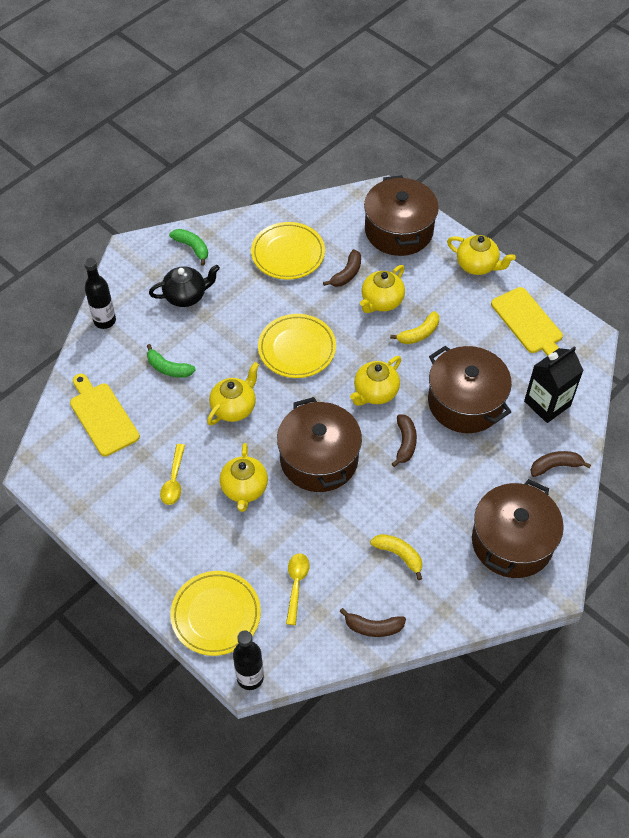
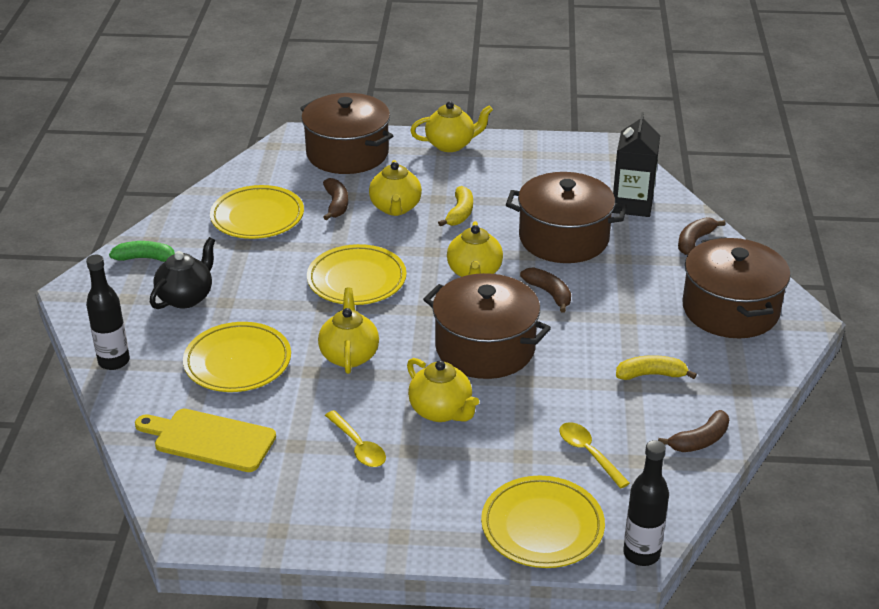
camera: 40 degrees left, 20 degrees down
(168, 368) = (238, 362): green banana -> yellow plate
(528, 323) = (546, 161): yellow cutting board -> none

